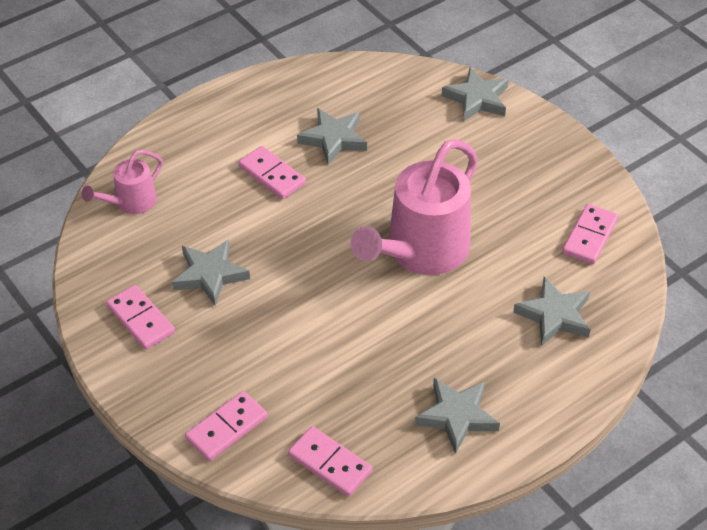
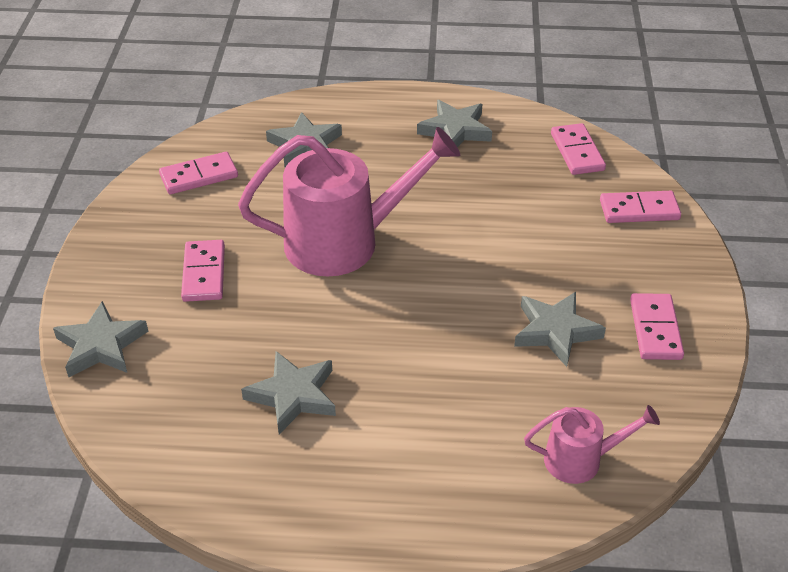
camera: 140 degrees left, 5 degrees down
(272, 175) = (399, 395): pink domino -> pink domino (204, 273)

